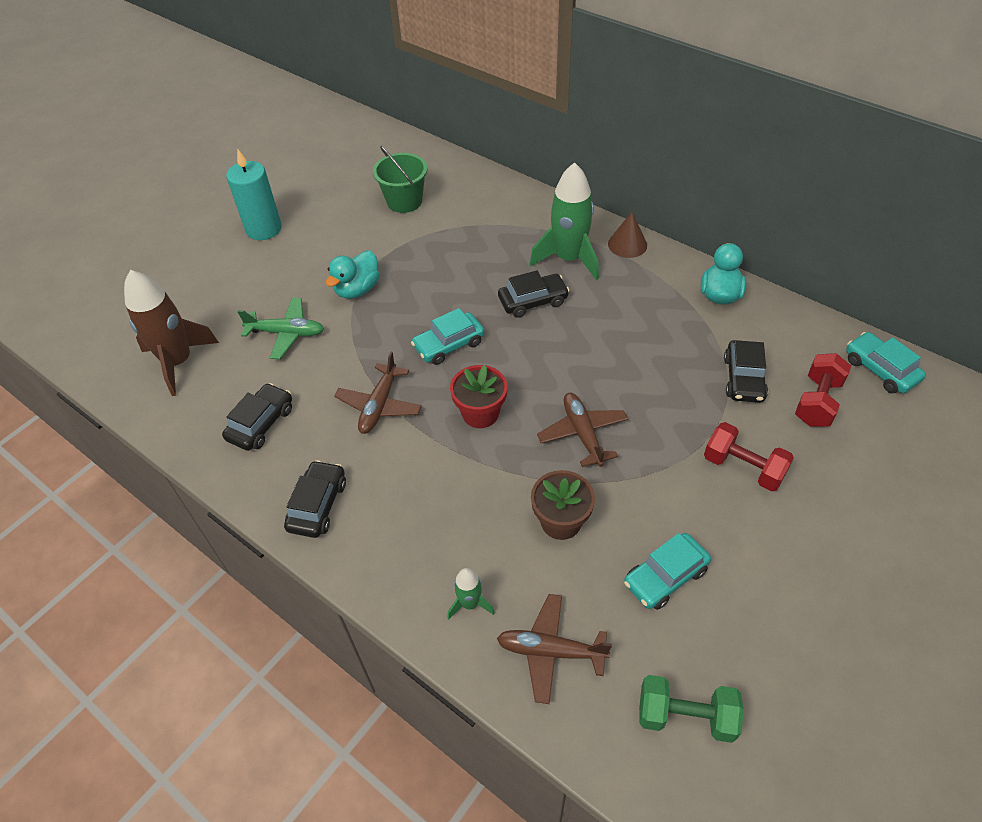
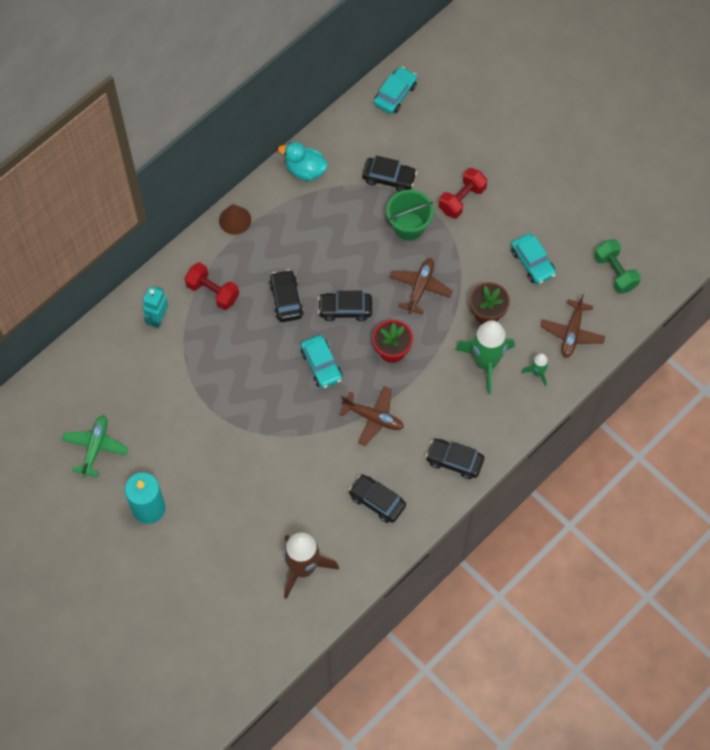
camera: 85 degrees left, 15 degrees up
(286, 333) = (286, 485): green plane -> green plane (95, 447)
(357, 289) = (246, 430): turquoise duck -> none
(404, 201) = (137, 386): green bucket -> green bucket (409, 226)
(487, 204) = (158, 318): none -> turquoise robot
(532, 357) = (345, 309): none -> black car
(569, 259) = (243, 266): green rocket -> green rocket (486, 362)
(582, 433) = (420, 288): brown plane -> brown plane turned 120 degrees clockwise
(685, 716) = (615, 272): green dumbbell -> green dumbbell turned 45 degrees counterclockwise
(817, 402) = (416, 140): red dumbbell -> red dumbbell (213, 292)
(880, 369) = (395, 94): turquoise car -> turquoise car turned 150 degrees clockwise

